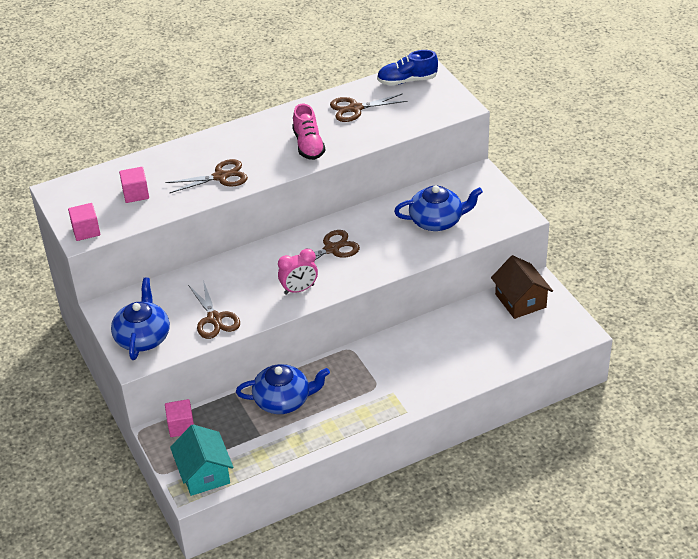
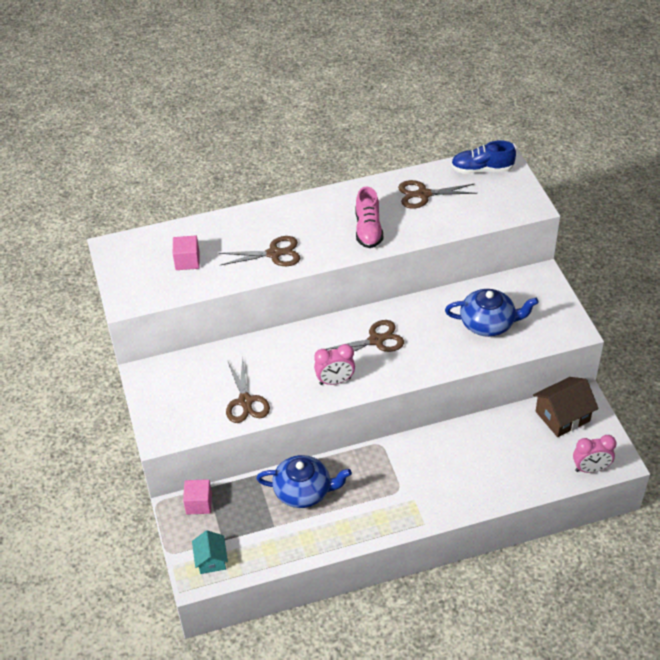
camera: 10 degrees right, 5 degrees up
(86, 231) = (131, 296): pink cube -> none
(143, 337) = (172, 411): blue teapot -> none
(204, 473) = (211, 560): turquoise house -> turquoise house, size x0.63
(520, 301) = (562, 416): brown house -> brown house turned 75 degrees clockwise
(556, 342) = (590, 469): none -> pink clock

